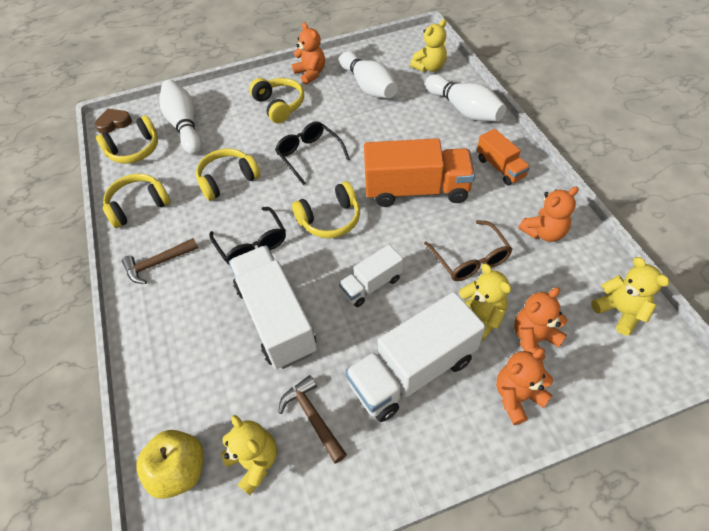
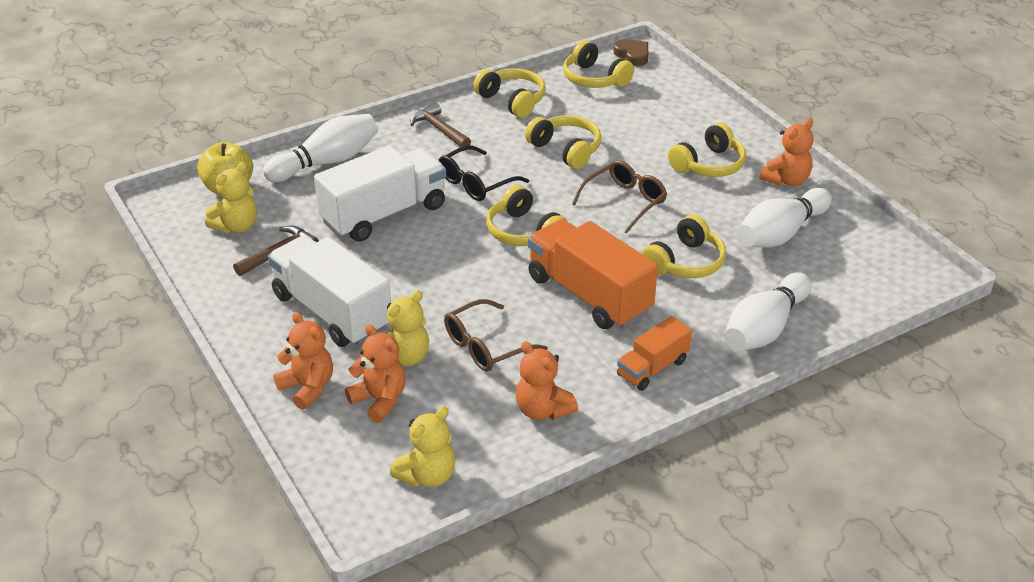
camera: 75 degrees right, 15 degrees down
(185, 125) = (646, 103): white bowling pin -> white bowling pin (327, 162)
(309, 155) = (625, 202): black glasses -> brown glasses
(371, 285) = (435, 273): white truck -> none
(389, 134) = (685, 262): none -> yellow headphones
(416, 190) = (589, 295): orange truck -> orange truck turned 150 degrees clockwise
(429, 67) = (851, 288): yellow teddy bear -> none

